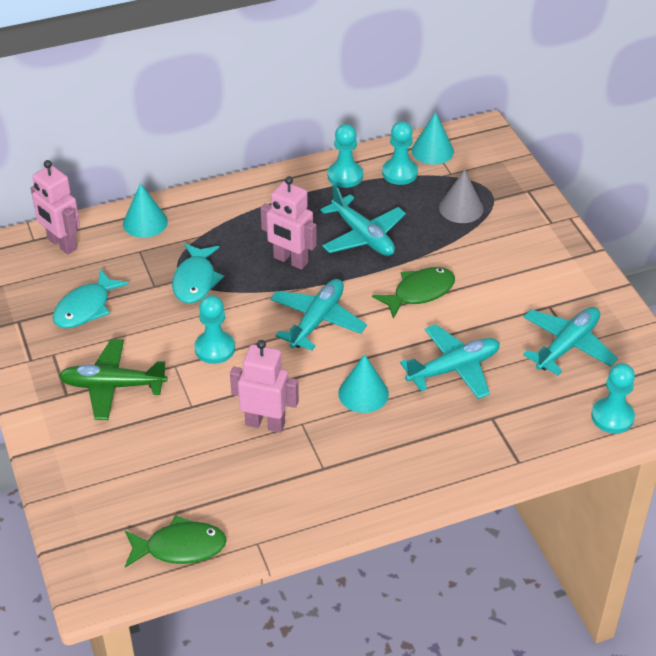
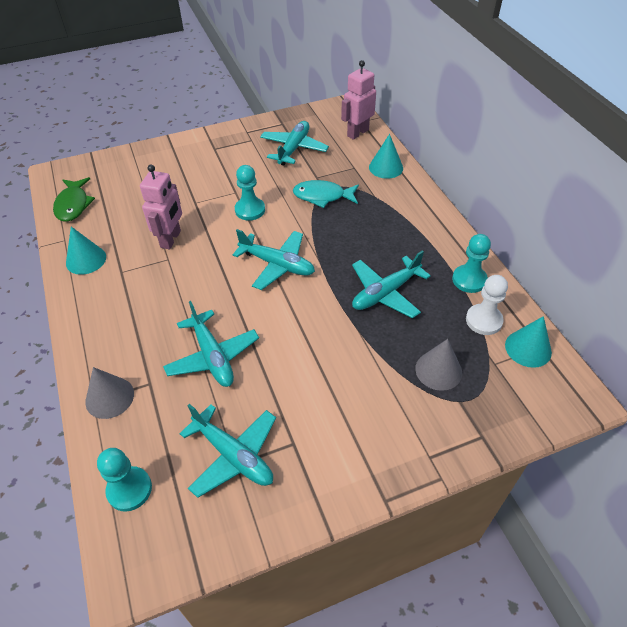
camera: 90 degrees right, 5 degrees up
(86, 308) = (294, 149): turquoise fish -> turquoise plane
(112, 386) = (219, 166): green plane -> none
(290, 260) = (349, 247): pink robot -> none
(363, 393) = (192, 294): turquoise cone -> turquoise cone (86, 260)
(399, 173) = (483, 320): turquoise pawn -> white pawn
(419, 292) = (312, 333): green fish -> none
(513, 448) = (109, 397): none -> grey cone

